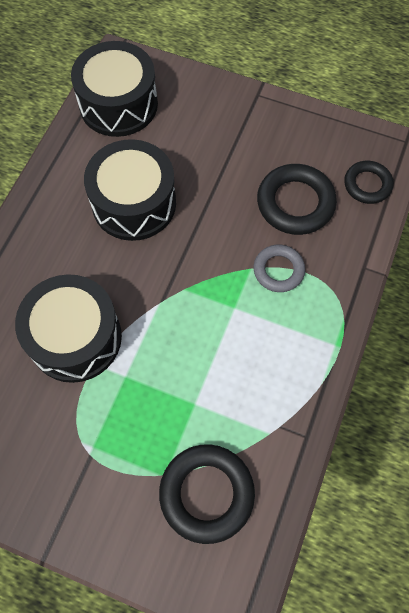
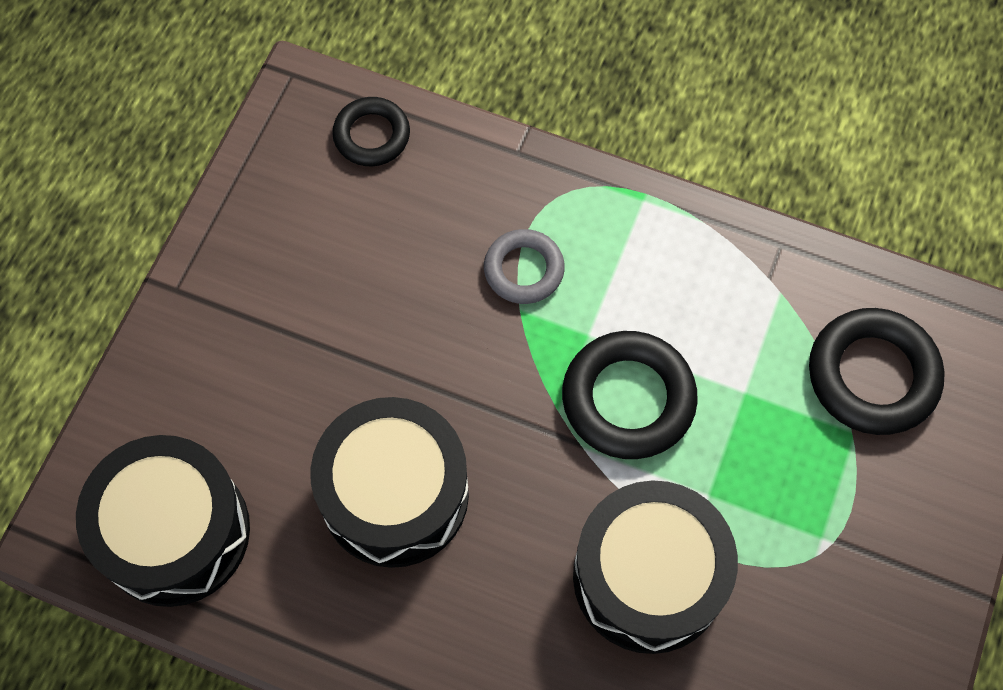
camera: 90 degrees left, 0 degrees up
(295, 203) = (402, 240): black ring -> black ring (628, 399)

